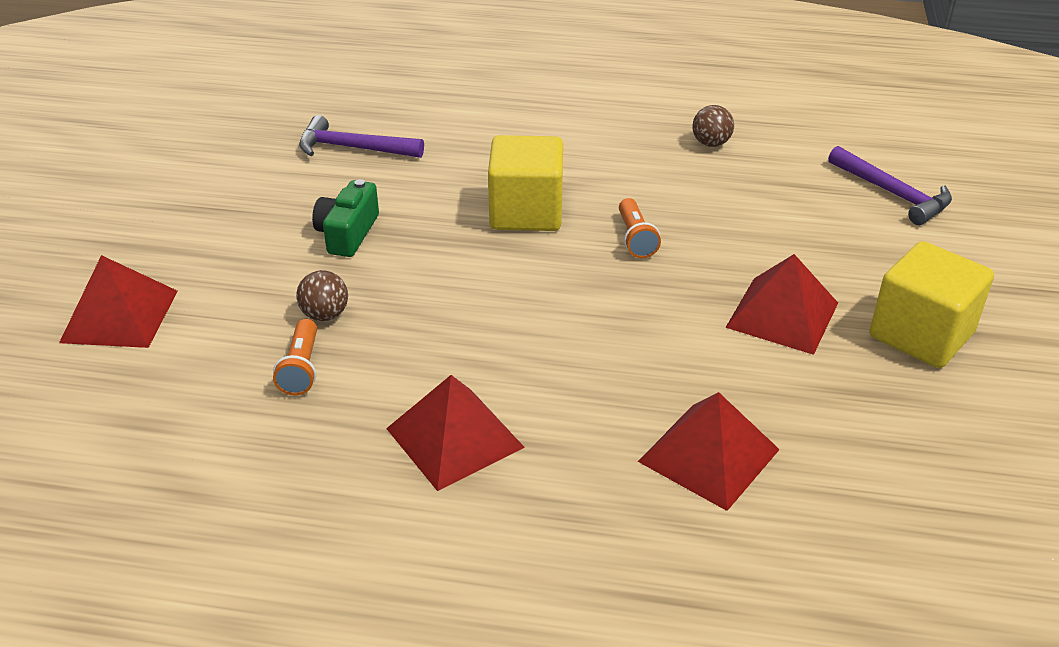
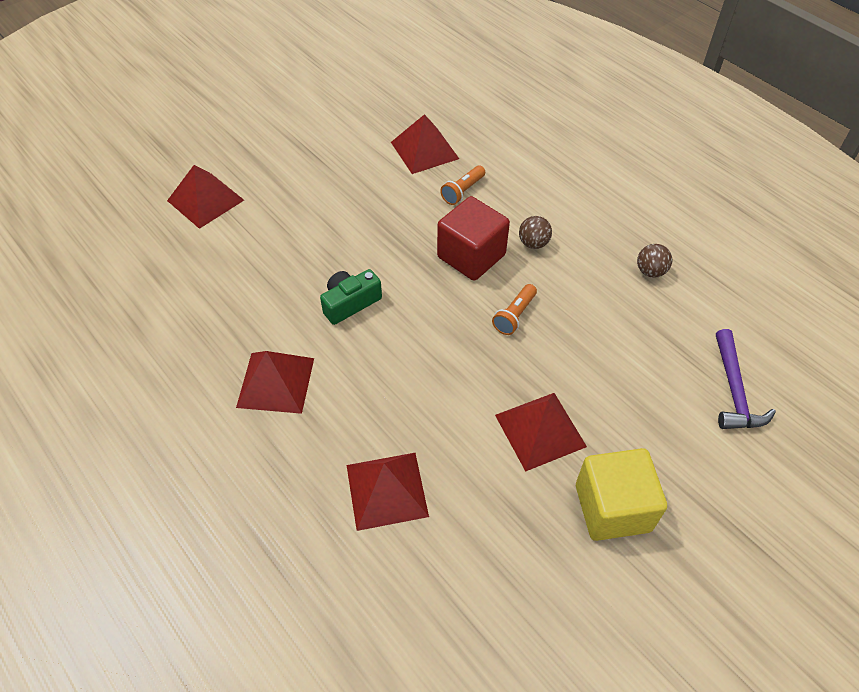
camera: 40 degrees right, 15 degrees up
(301, 368) = (251, 288): orange flashlight -> orange flashlight (463, 191)
(325, 315) = (294, 261): brown ball -> brown ball (533, 243)
(347, 233) = (359, 212): green camera -> green camera (350, 303)
(353, 148) = (424, 150): purple hammer -> red pyramid
(526, 212) = (471, 256): yellow cube -> red cube

